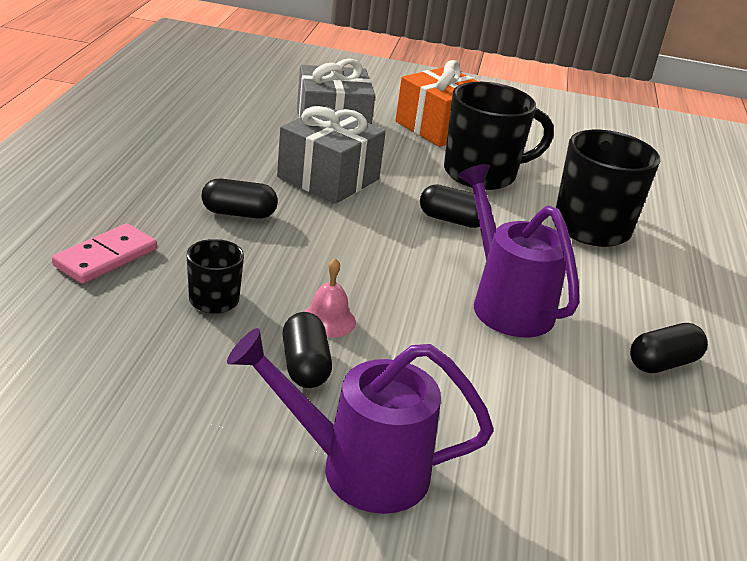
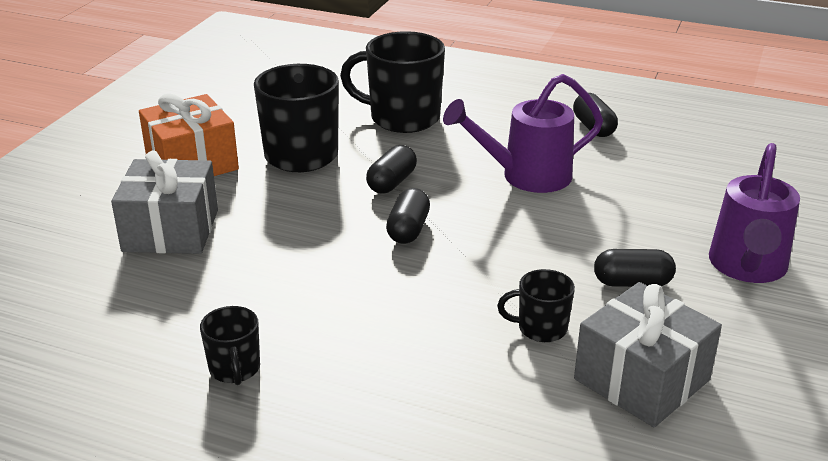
camera: 75 degrees left, 0 degrees up
(106, 257) = (471, 401): pink domino -> none
(152, 158) = (235, 369): none -> black mug
(239, 213) = (376, 307): black capsule -> black capsule (408, 229)
(328, 178) = (301, 244): grey gift -> grey gift (641, 379)
(328, 320) = (564, 265): pink bell -> none

